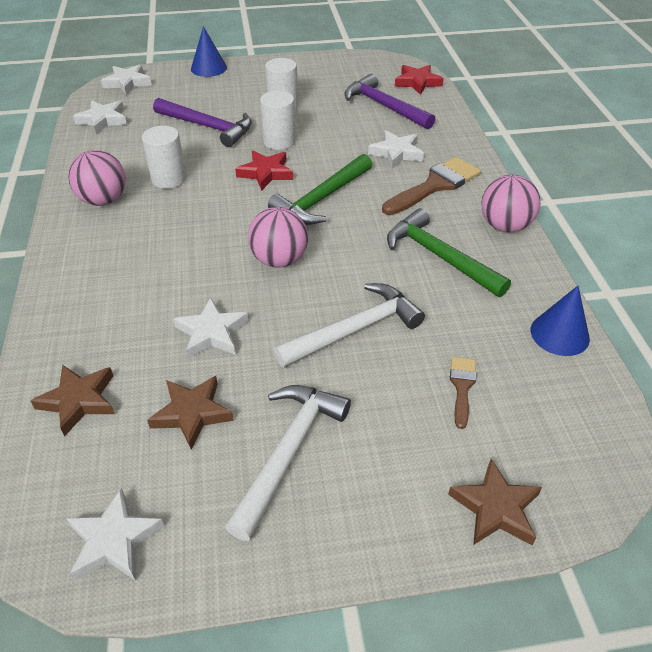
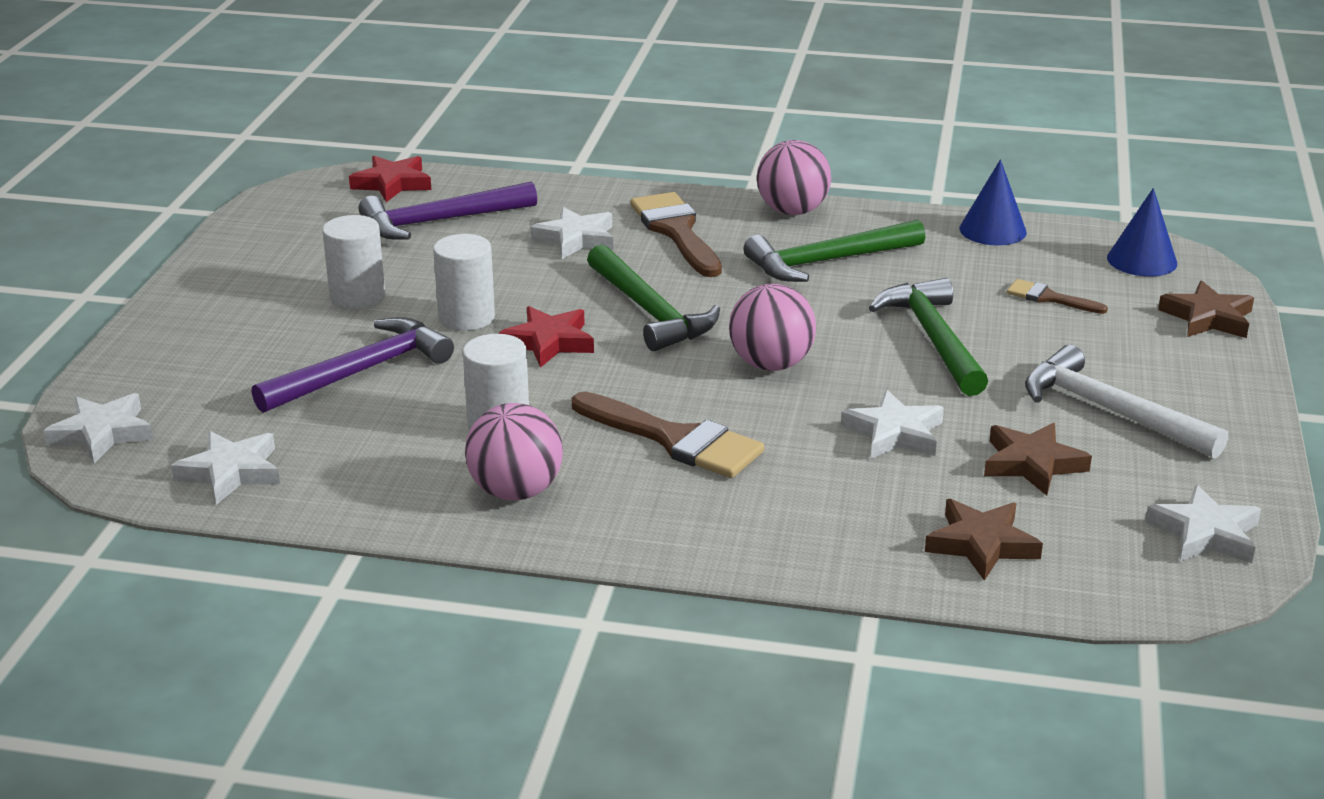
camera: 70 degrees left, 15 degrees down
(173, 241) = (675, 440): none -> brown brush
(208, 68) = (139, 343): blue cone -> blue cone (1142, 260)
(355, 330) = (933, 339): white hammer -> green hammer

